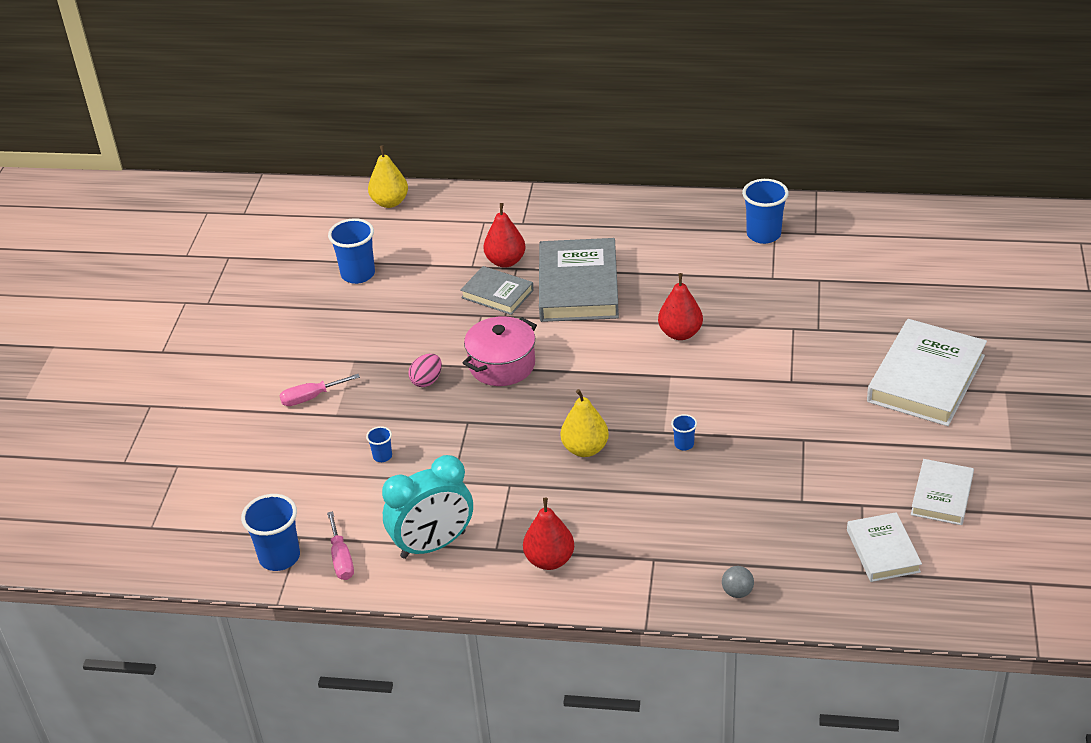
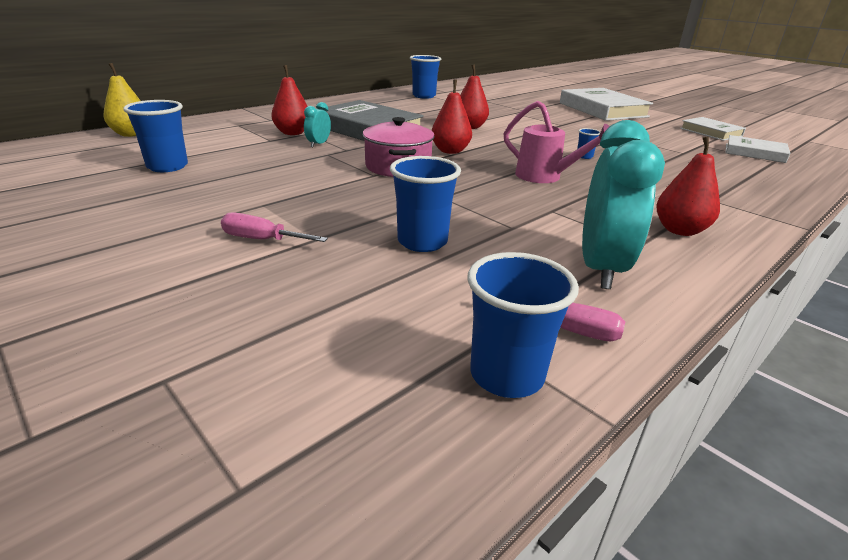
camera: 55 degrees left, 10 degrees down
(311, 397) = (262, 240): pink screwdriver -> pink screwdriver turned 90 degrees clockwise
(382, 456) = (422, 242): blue cup -> blue cup, size x2.02
(427, 381) = (358, 191): pink egg -> none
(497, 294) = (318, 144): grey book -> turquoise clock
(582, 366) = (450, 151): none -> red pear
(585, 449) = (545, 177): yellow pear -> pink watering can
(737, 592) = (775, 191): grey ball -> none

